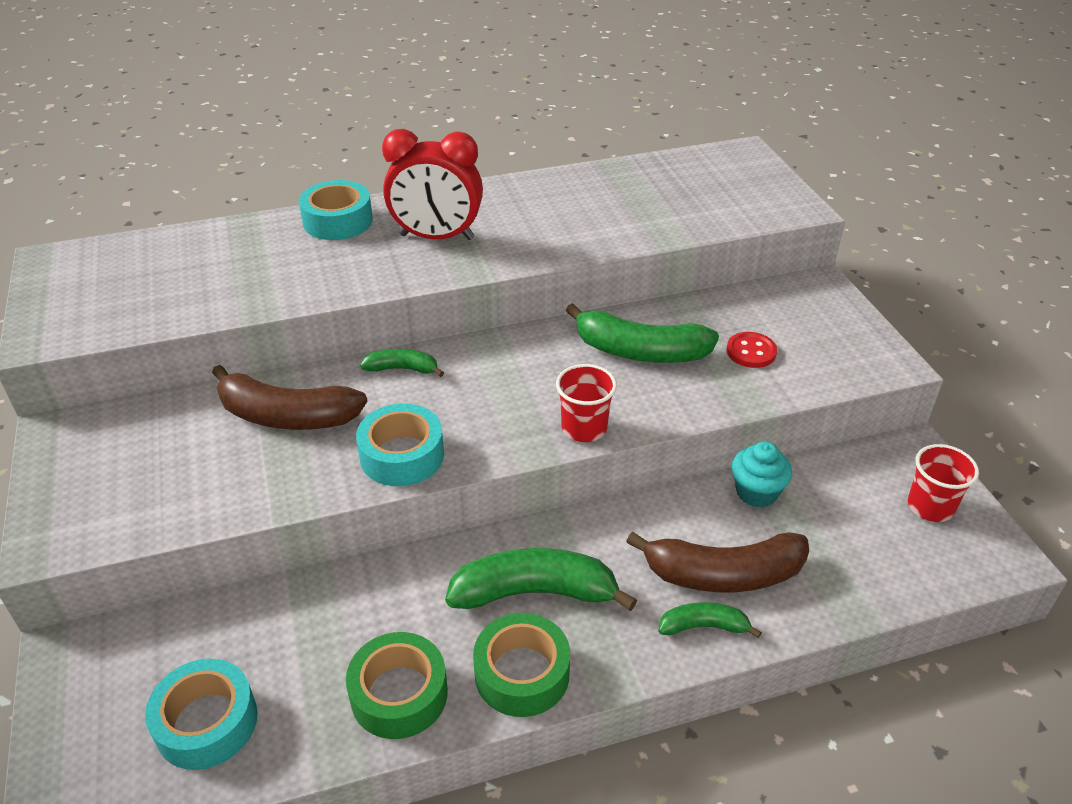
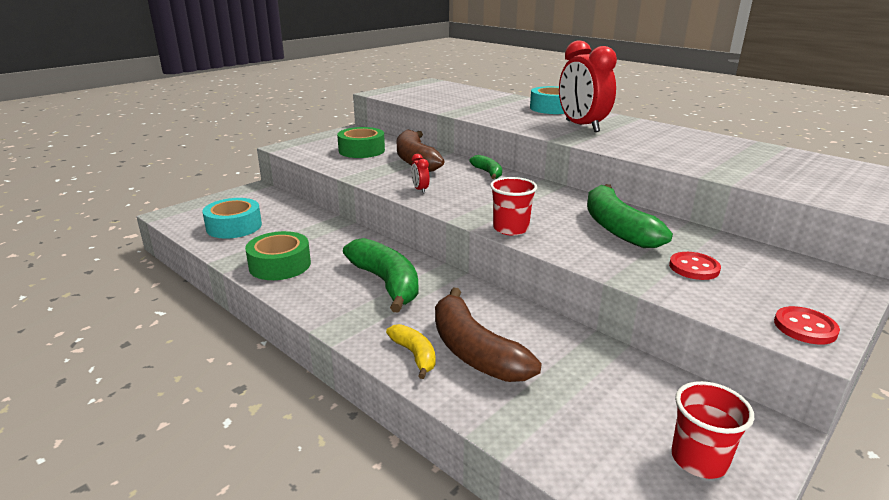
camera: 60 degrees right, 15 degrees down
(402, 455) = (420, 190): turquoise tape -> red clock
(522, 673) = (319, 296): green tape -> green tape (361, 150)
(703, 626) = (415, 355): green banana -> yellow banana
(756, 492) = (580, 346): turquoise cupcake -> none
(874, 354) = (805, 327): none -> red button

